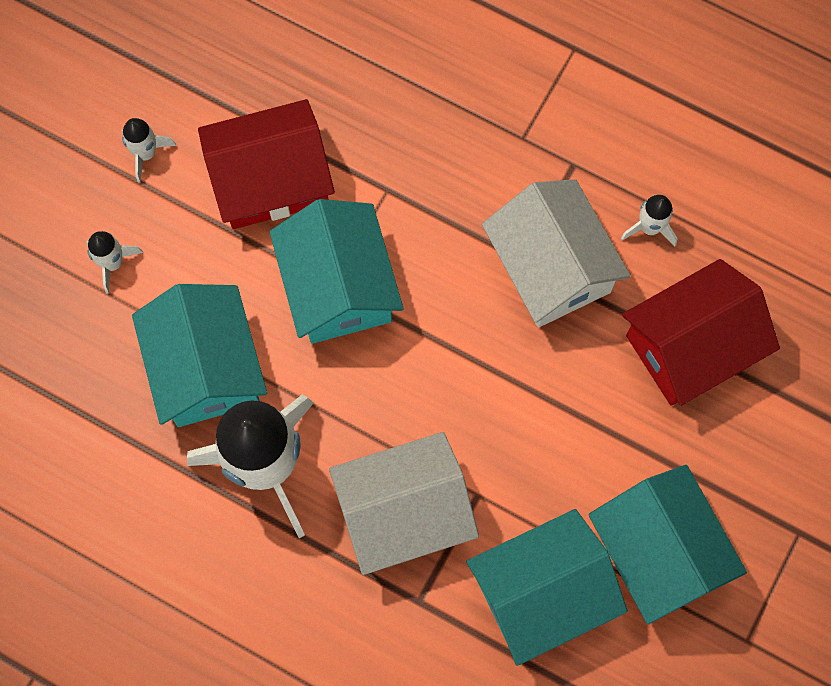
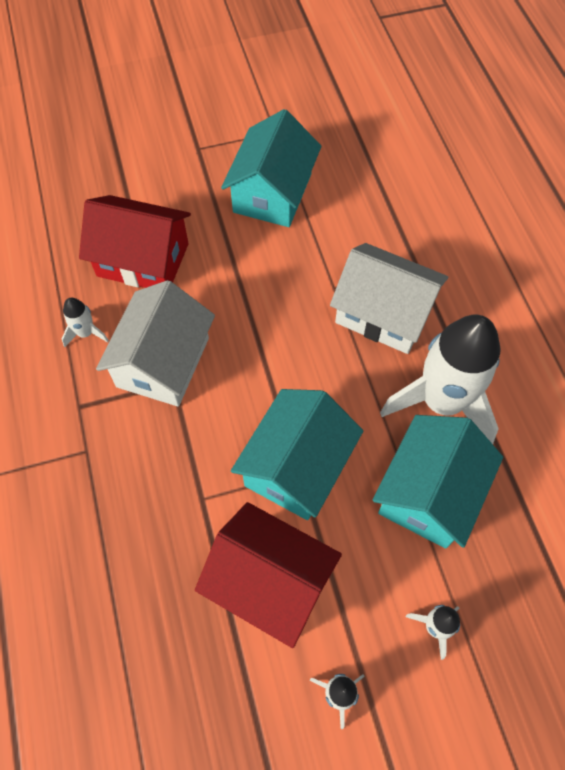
camera: 135 degrees left, 10 degrees down
(542, 592) = (349, 222): turquoise house -> none

